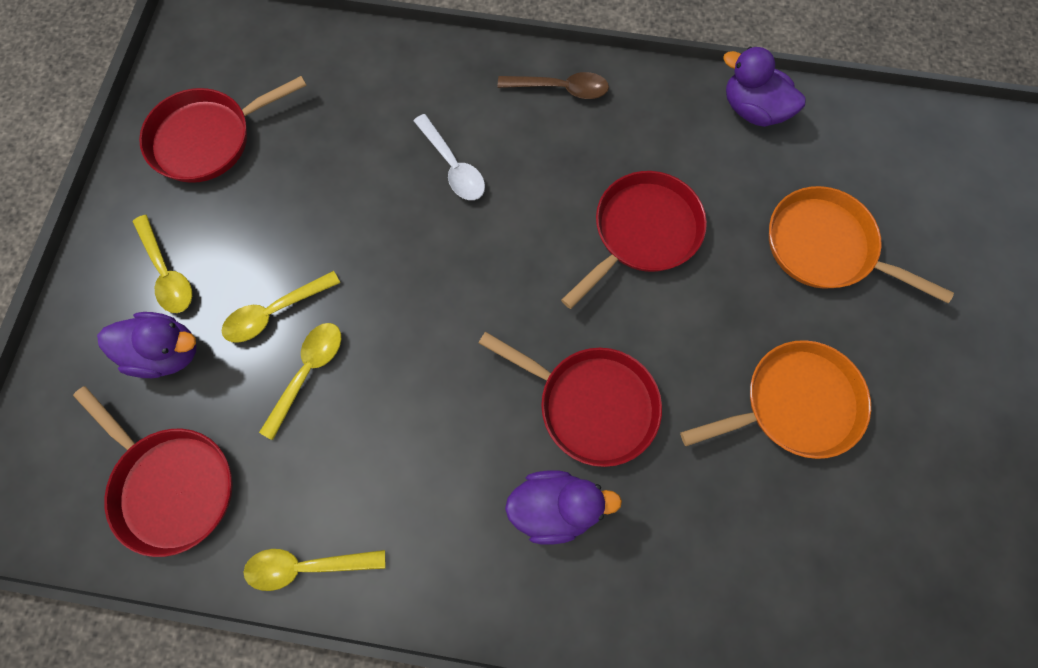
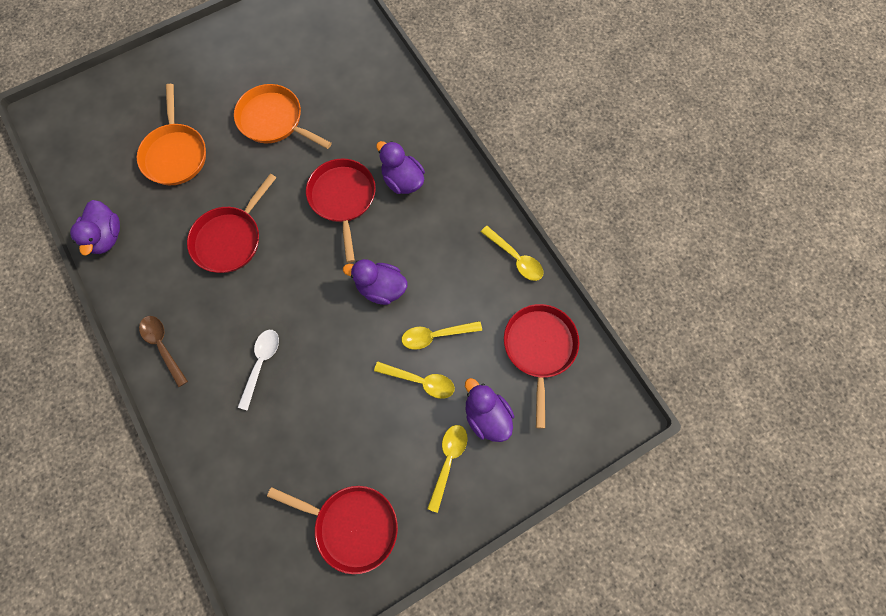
camera: 130 degrees left, 0 degrees up
(425, 356) = (381, 288): none -> purple duck
(642, 232) = (230, 239): red pan -> red pan turned 60 degrees counterclockwise

